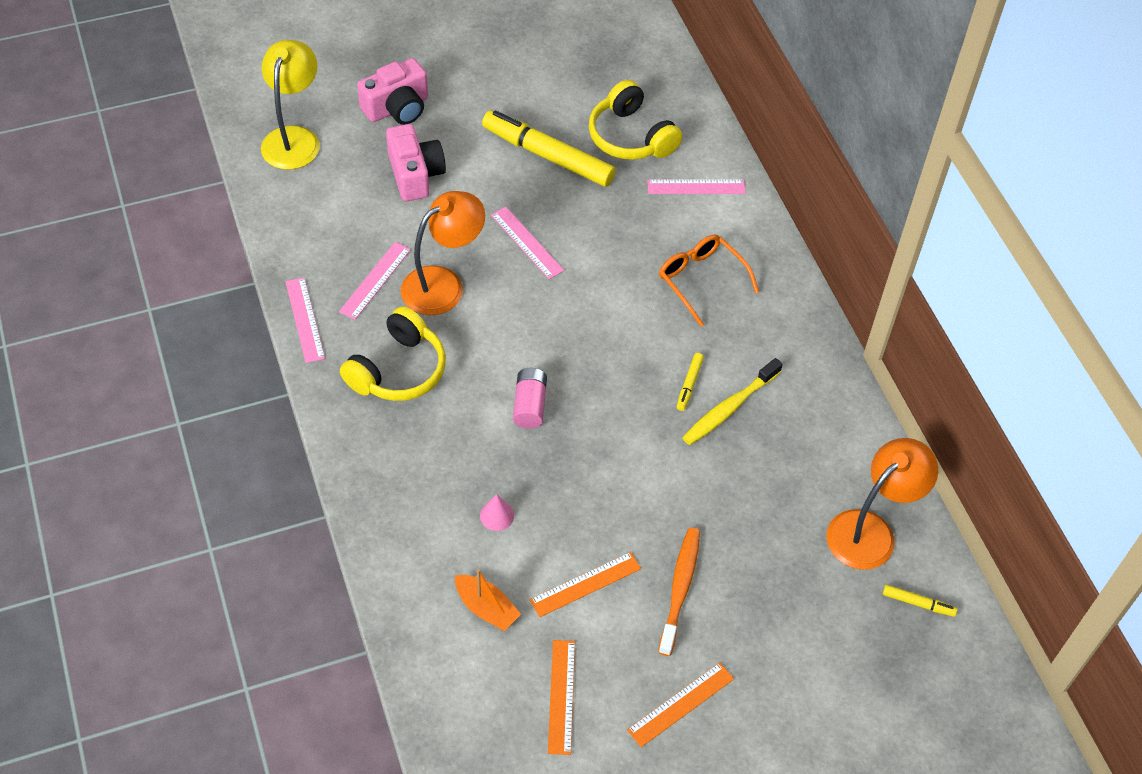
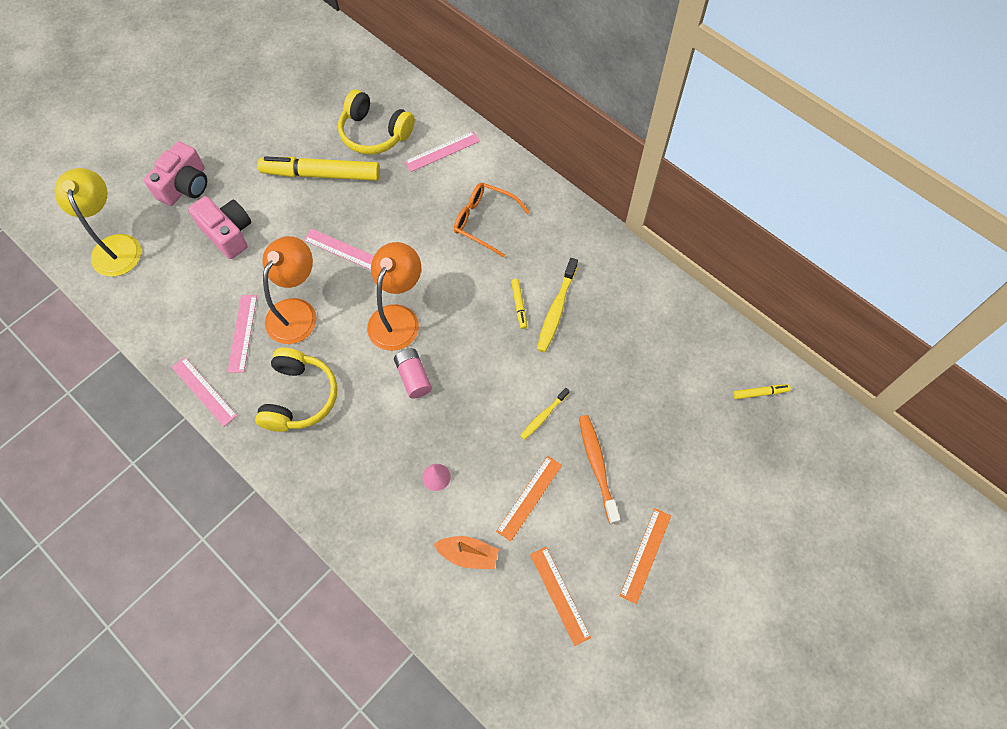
camera: 25 degrees left, 10 degrees up
(650, 510) = (543, 416): none -> yellow toothbrush
(870, 530) = (700, 355): orange lamp -> orange lamp (398, 317)

